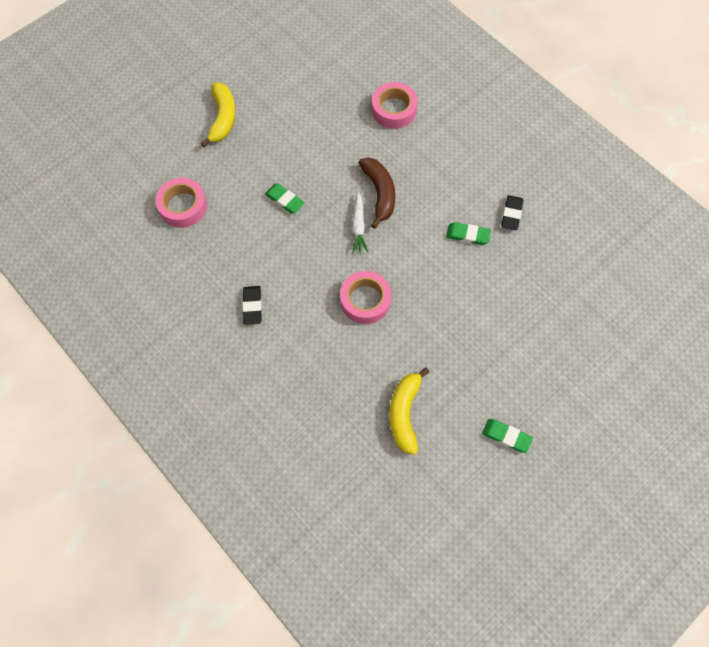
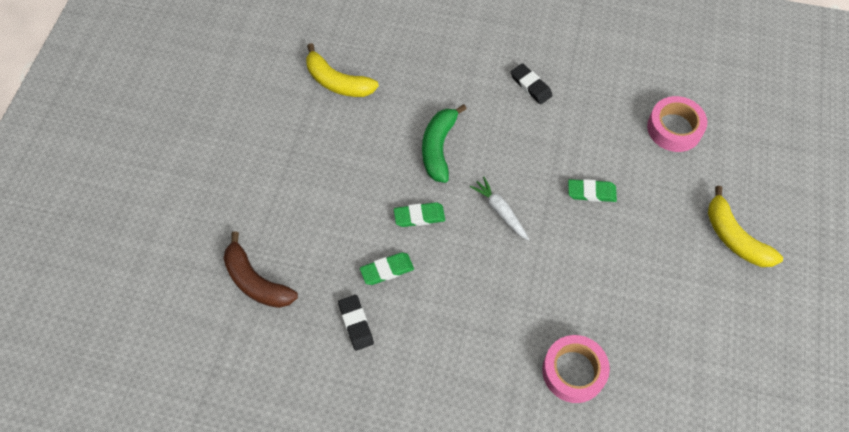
camera: 145 degrees right, 5 degrees down
(365, 300) = (438, 148): pink tape -> green banana
(379, 193) = (508, 258): brown banana -> brown banana (256, 281)
(404, 413) = (337, 82): yellow banana -> yellow banana turned 150 degrees clockwise
(506, 436) = (240, 113): green eraser -> green eraser (419, 216)

